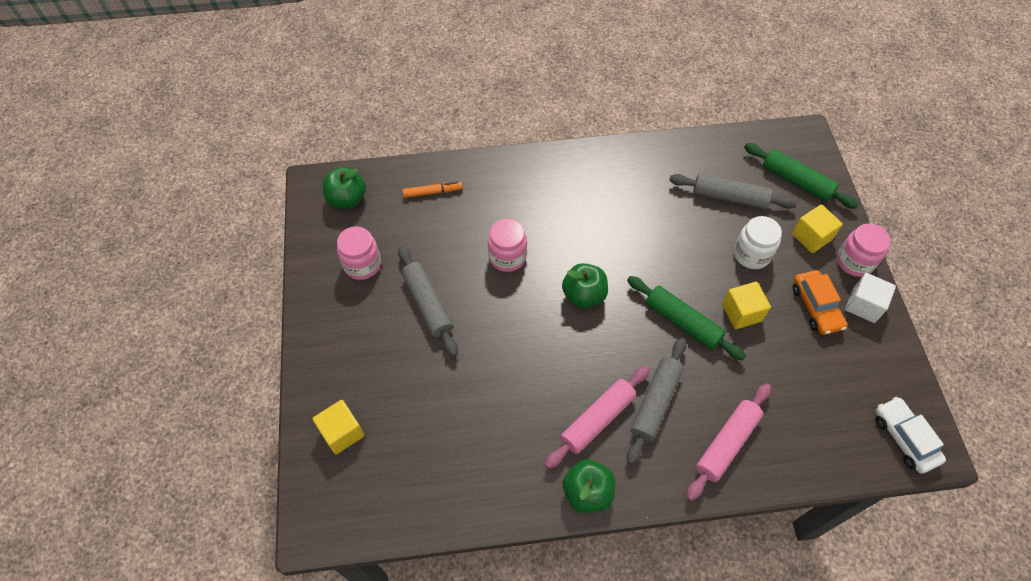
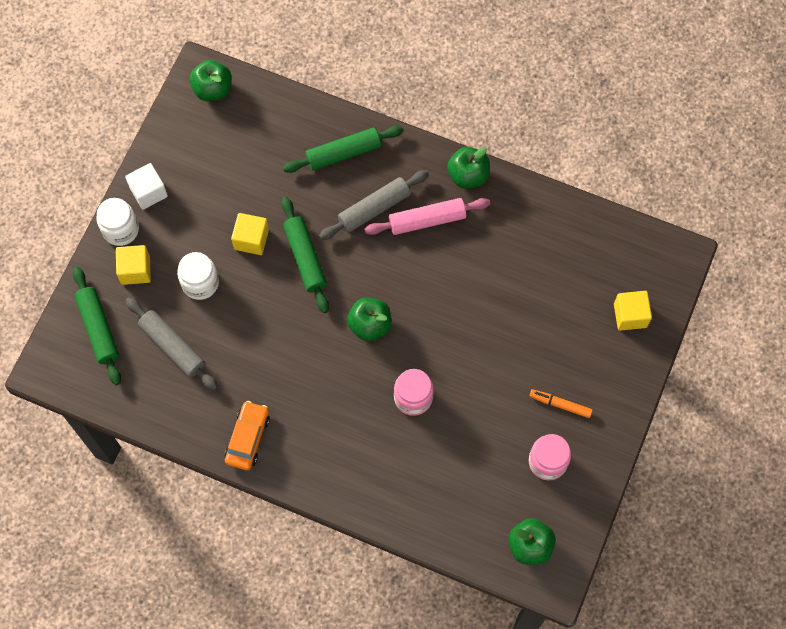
camera: 150 degrees left, 10 degrees up
(428, 304) = (508, 390): grey rolling pin -> none
(432, 192) = (443, 507): orange marker -> orange marker (560, 404)
(726, 444) = (343, 153): pink rolling pin -> green rolling pin
(816, 307) = (187, 211): orange car -> orange car (247, 438)
(854, 262) = (121, 229): pink jar -> white jar
(904, 438) = (213, 89): white car -> green apple

